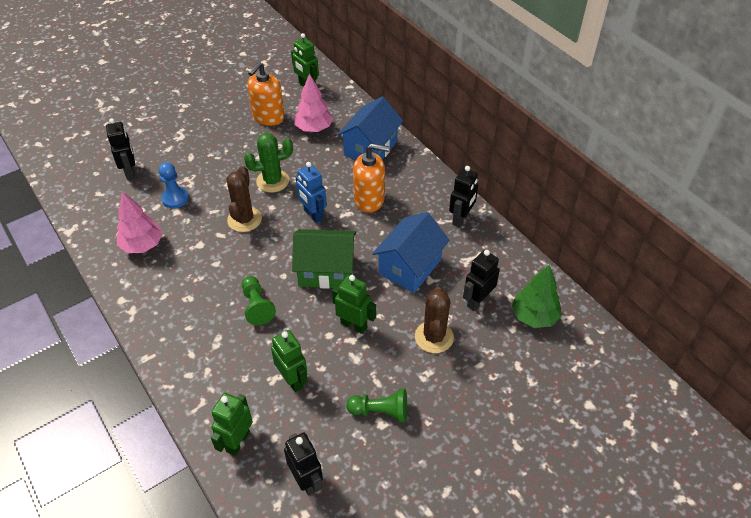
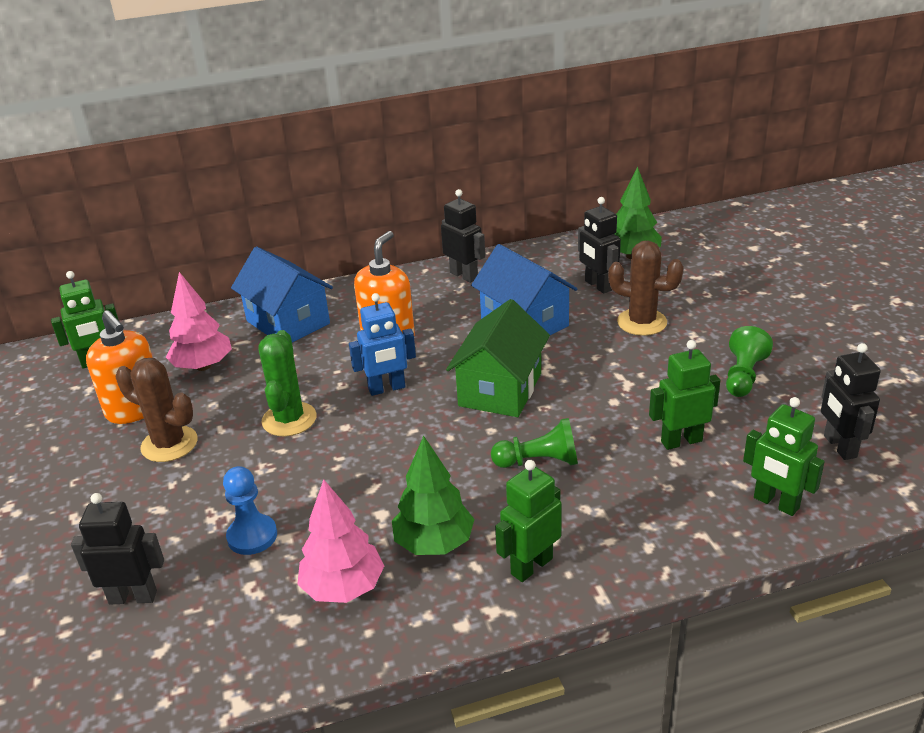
camera: 70 degrees left, 15 degrees down
(179, 273) = (434, 543): none -> green tree
(244, 219) = (355, 457): brown cactus -> brown cactus (169, 444)
(306, 480) = (839, 446): black robot -> black robot turned 90 degrees counterclockwise
(354, 325) = (604, 378): green robot -> green robot (531, 566)

